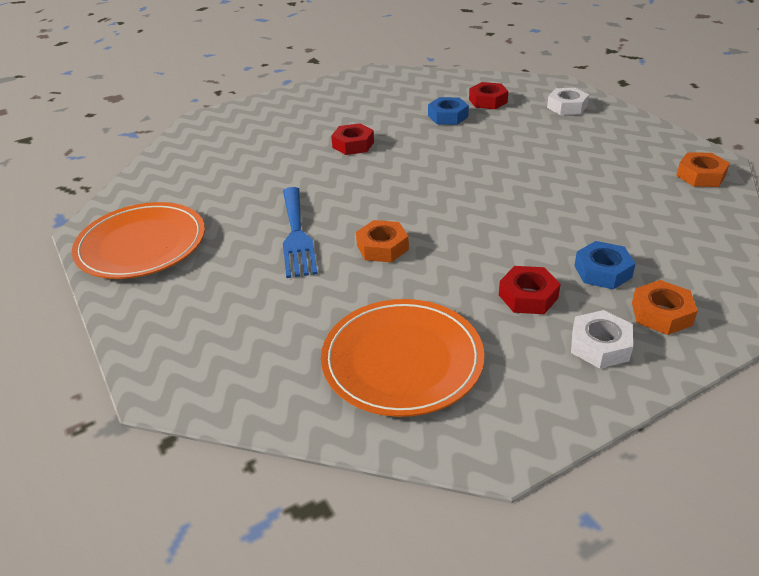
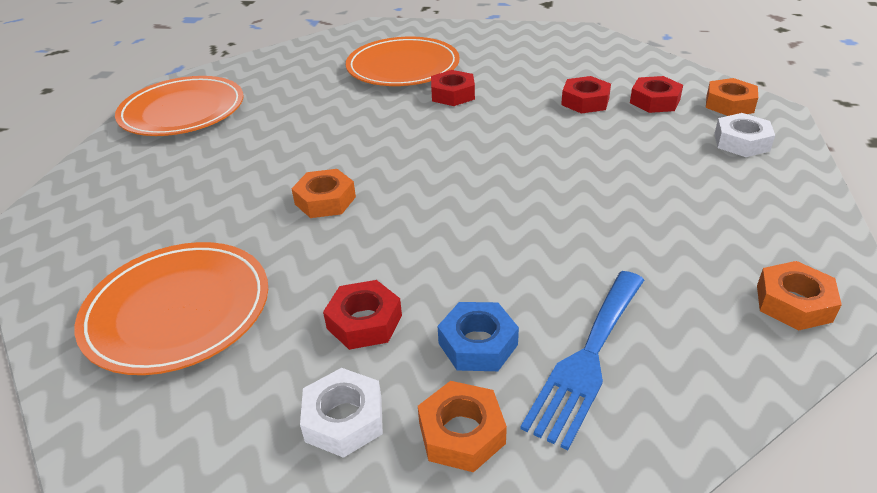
camera: 40 degrees right, 0 degrees up
(281, 140) = (403, 67): none -> orange plate
(296, 235) = (283, 155): blue fork -> blue fork (587, 359)
(448, 116) = (585, 101): blue nut -> red nut
(530, 88) = (729, 104): none -> orange nut

